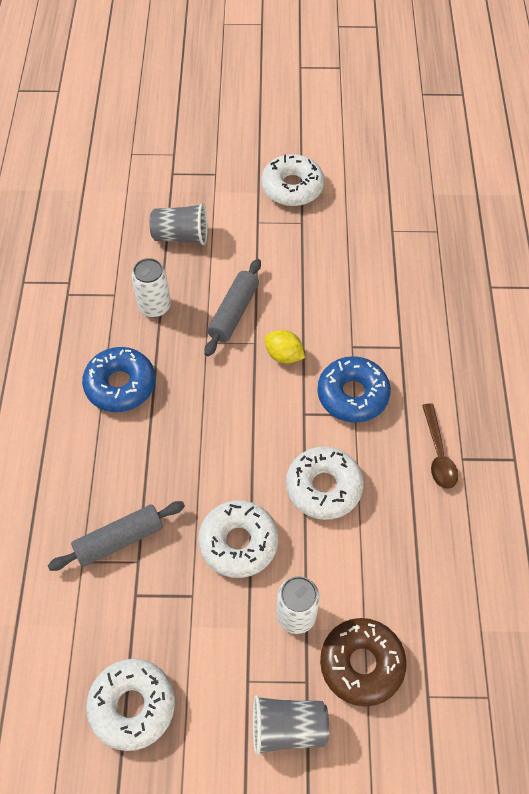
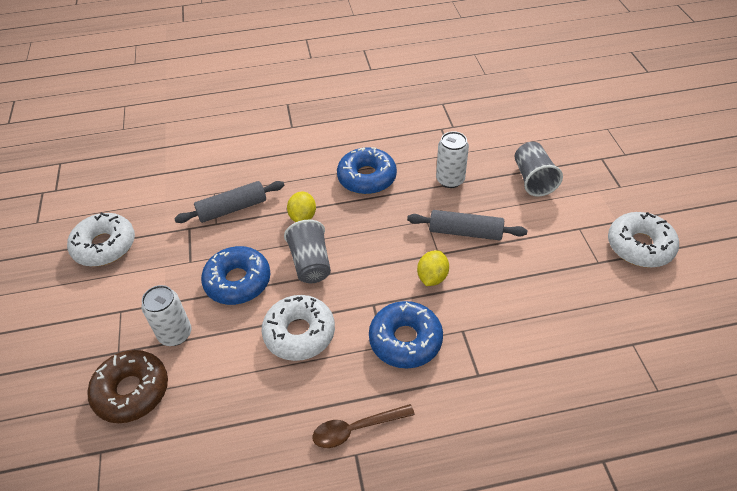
camera: 80 degrees right, 10 degrees down
(119, 540) = (232, 209): grey rolling pin -> grey rolling pin turned 75 degrees counterclockwise
(160, 462) = (303, 217): none -> yellow lemon
(238, 543) = (238, 281): white donut -> blue donut
(288, 728) = (80, 345): grey cup -> grey cup (311, 263)

